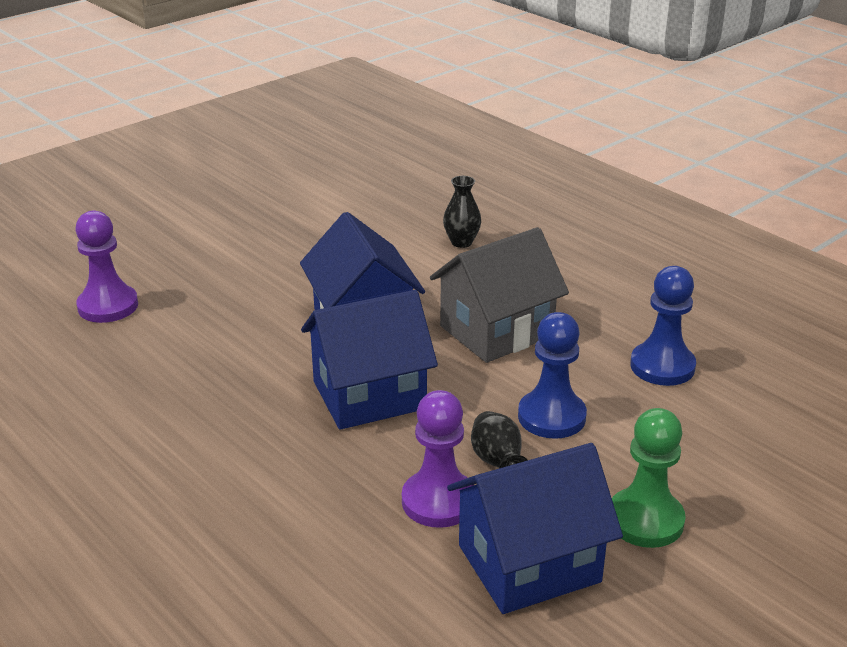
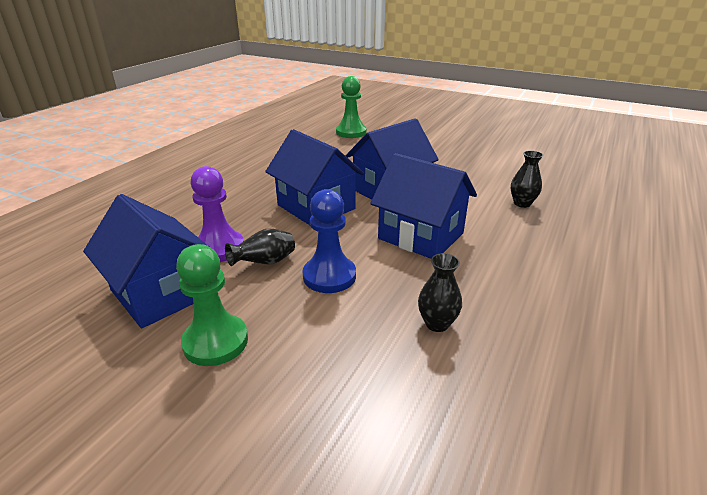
camera: 70 degrees right, 0 degrees up
(108, 306) = (351, 132): purple pawn -> green pawn
(496, 331) = (421, 236): grey house -> blue house
(662, 366) = (437, 323): blue pawn -> black vase

